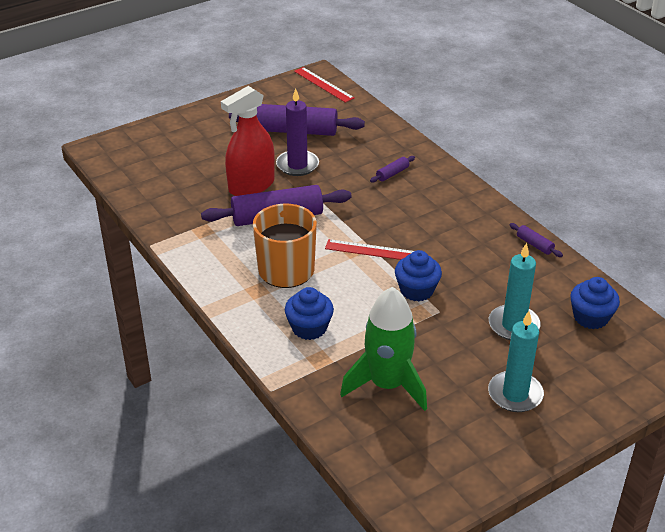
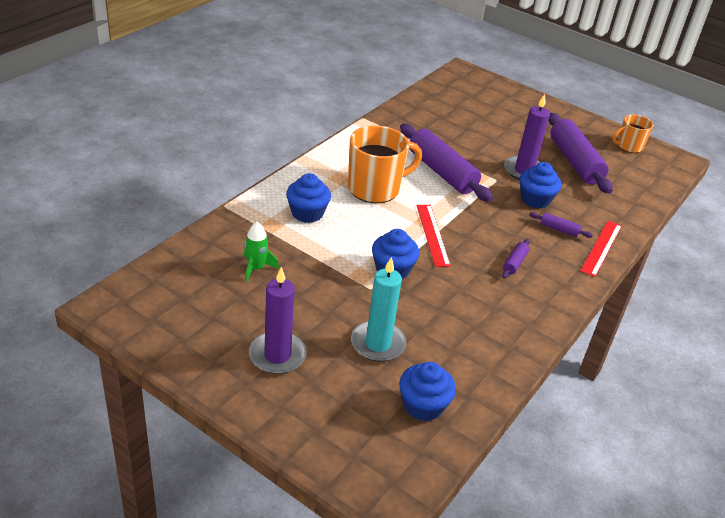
camera: 65 degrees right, 0 degrees up
(251, 185) = (474, 151): red spray bottle -> none
(286, 92) = (629, 146): none -> orange mug
(323, 84) = (664, 165): red ruler -> red ruler (601, 248)
(344, 173) = (535, 199): none -> blue cupcake
(387, 385) = (256, 268): green rocket -> green rocket, size x0.49
(515, 394) = (277, 355): turquoise candle -> purple candle
(534, 244) = (518, 347): purple rolling pin -> purple rolling pin (514, 263)

